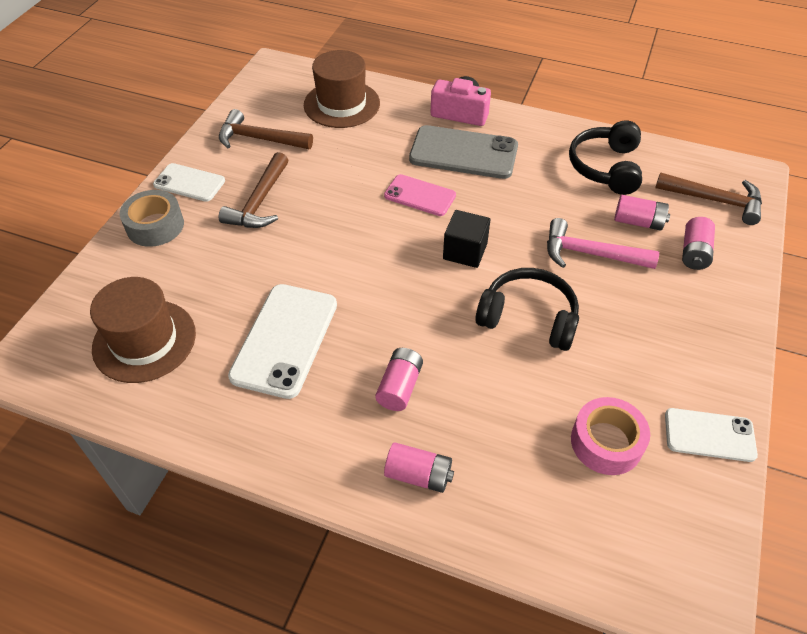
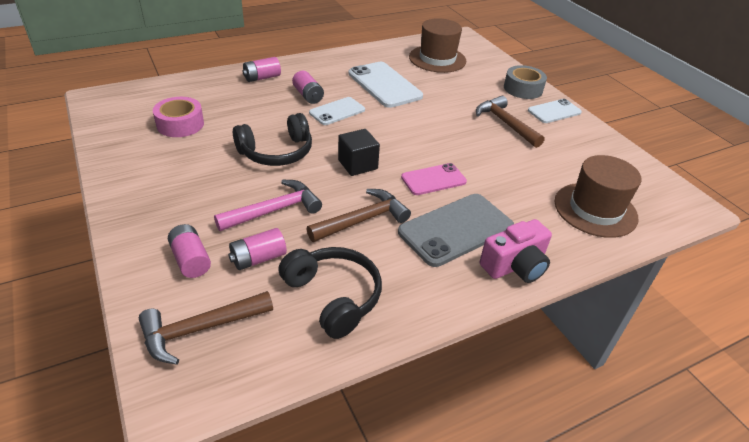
camera: 130 degrees right, 10 degrees down
(259, 139) = (580, 153): brown hammer -> brown hammer (362, 220)
(709, 435) = (119, 153): white phone -> white phone (337, 111)

